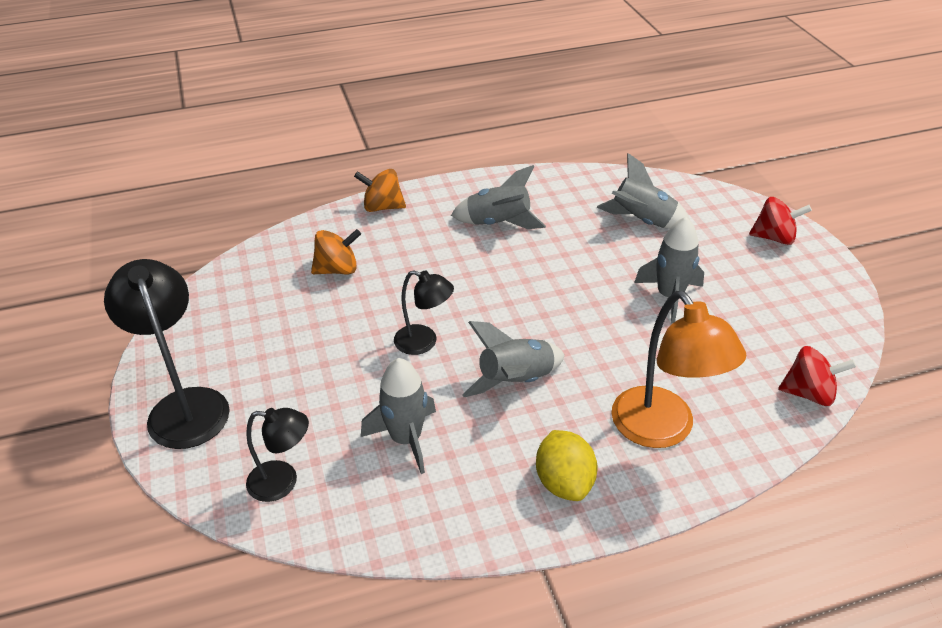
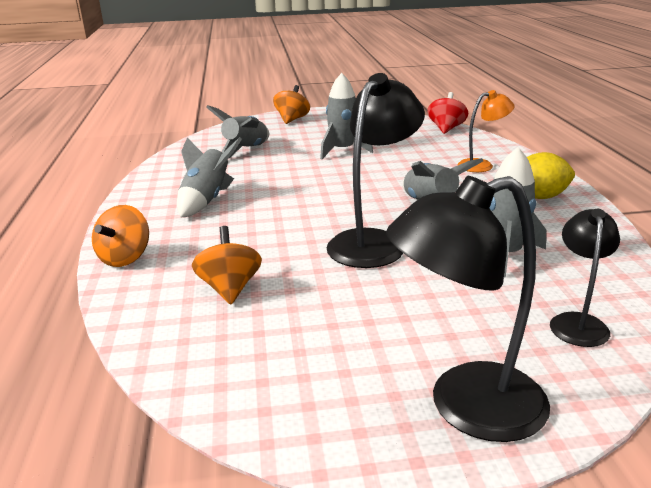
camera: 80 degrees left, 15 degrees down
(424, 342) = (373, 242): black lamp -> black lamp, size x1.72
(662, 430) = (482, 165): orange lamp -> orange lamp, size x0.58
(774, 238) = (292, 119): red spinning top -> orange spinning top

